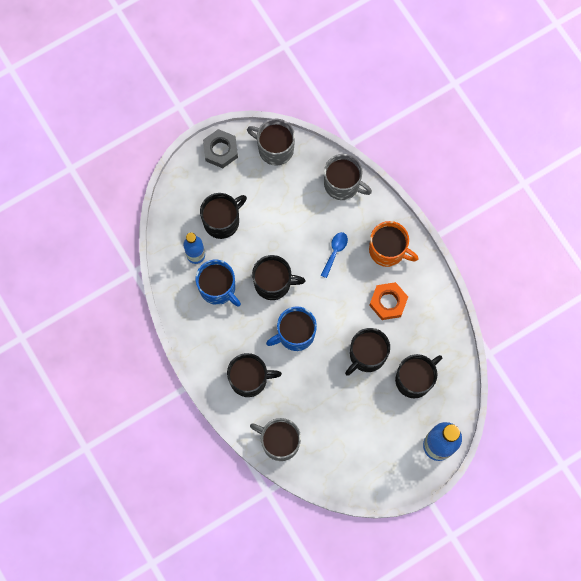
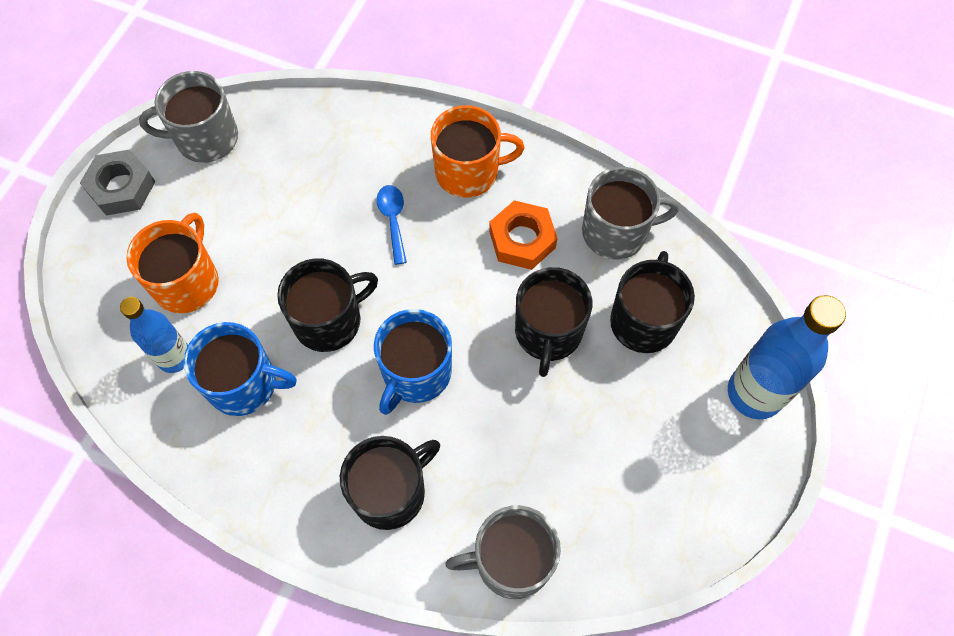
camera: 35 degrees left, 10 degrees down
(222, 221) = (187, 282): black mug -> orange mug
(342, 184) = (340, 127): grey mug -> grey mug (616, 232)

